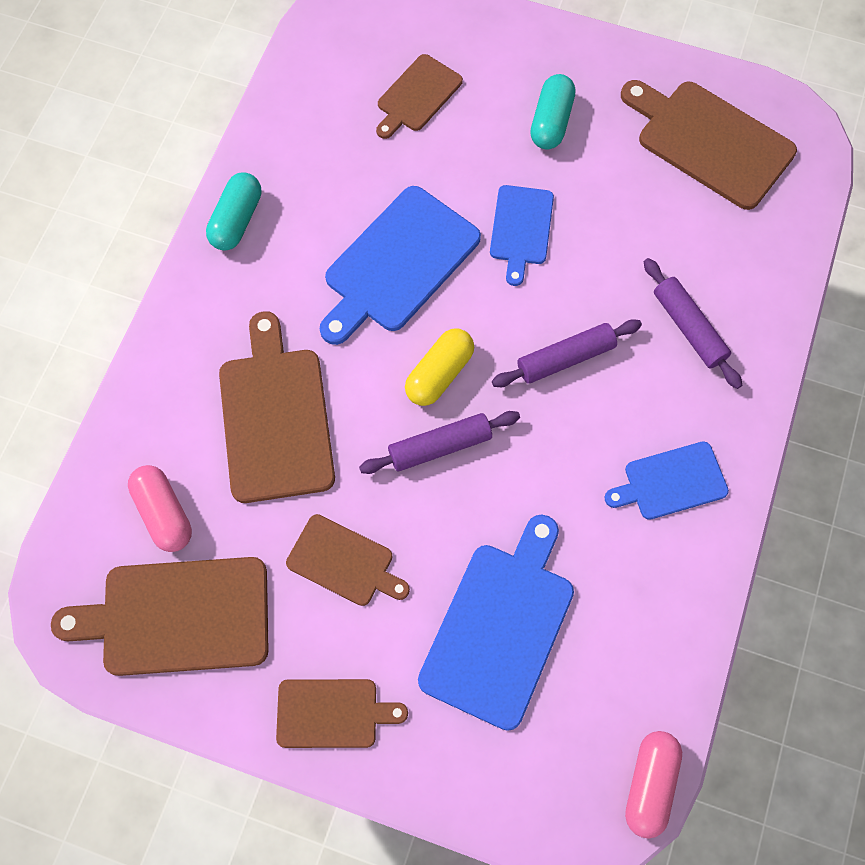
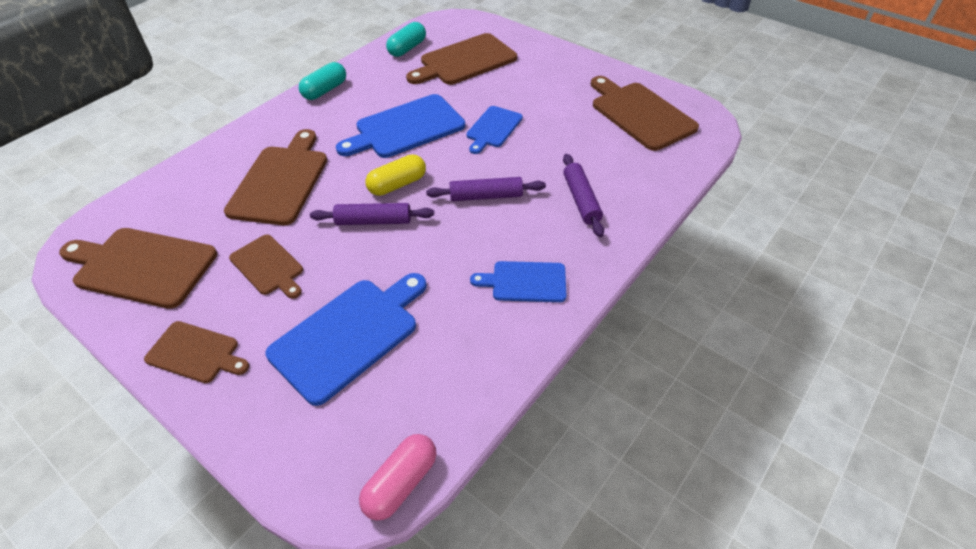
camera: 20 degrees right, 20 degrees down
(164, 513) = (177, 211): pink capsule -> none
(417, 96) = (465, 61): brown cutting board -> brown cutting board, size x1.69
(551, 122) = (540, 86): turquoise capsule -> turquoise capsule (407, 48)

